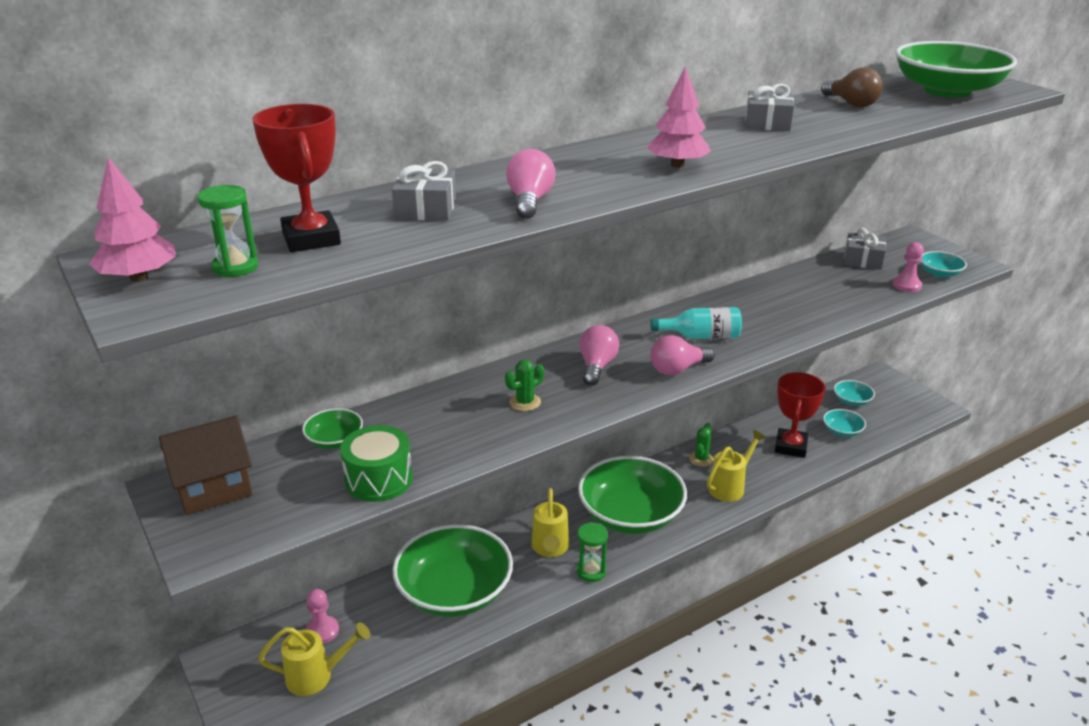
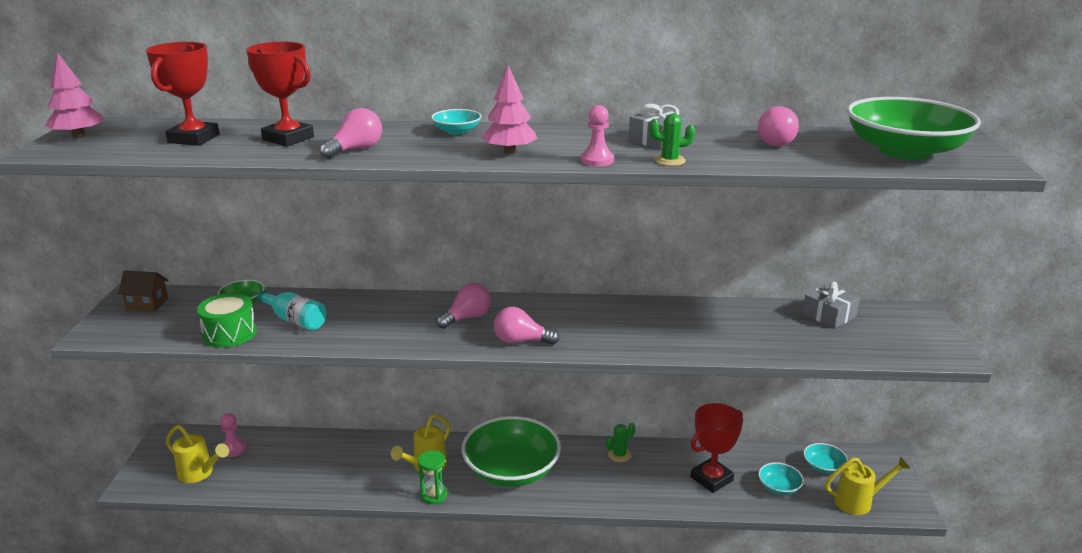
camera: 35 degrees right, 5 degrees down
(213, 489) = (147, 304): brown house -> brown house, size x0.66
(235, 267) = (127, 143): green hourglass -> none
(426, 209) = (288, 138): grey gift -> red trophy
(454, 591) = (333, 463): green bowl -> none
(525, 402) = (383, 323): green cactus -> green cactus (670, 161)
(701, 336) = (579, 325): turquoise bottle -> turquoise bottle (295, 320)
(730, 487) = (616, 486): yellow watering can -> yellow watering can (858, 502)
(851, 104) = (773, 142): brown light bulb -> pink light bulb
(906, 285) = (837, 349): pink pawn -> pink pawn (597, 160)
(939, 273) = (892, 350): turquoise bowl -> turquoise bowl (457, 131)

